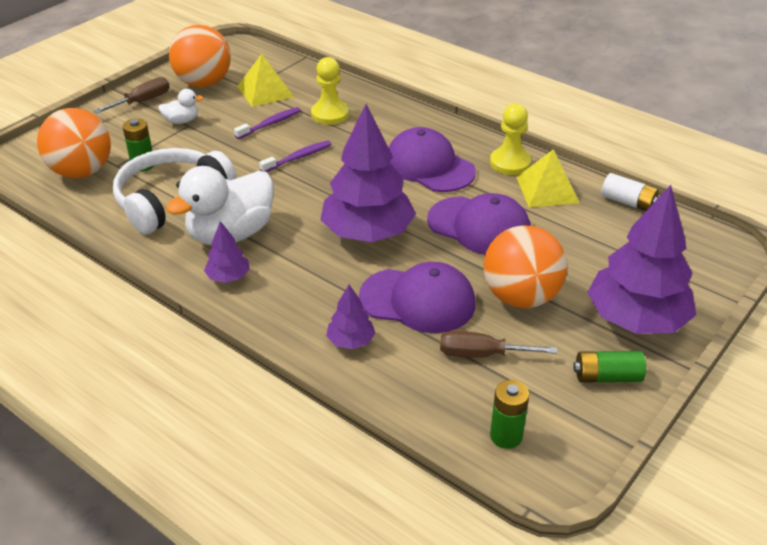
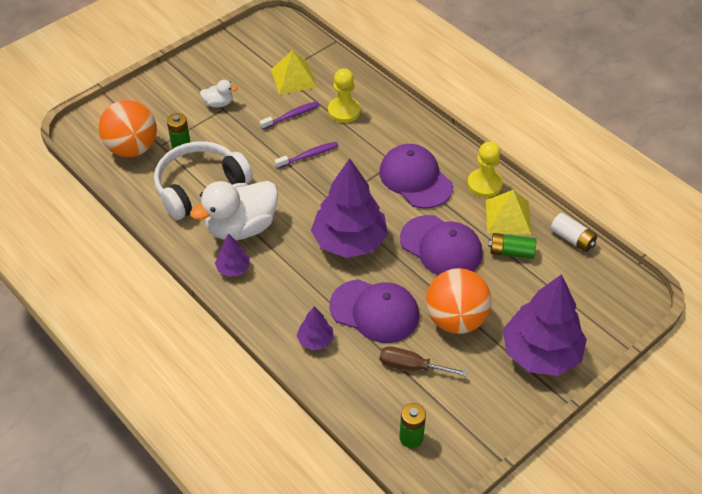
camera: 10 degrees right, 10 degrees up
(142, 101) = (189, 77): brown screwdriver -> none
(203, 83) = (243, 62): orange ball -> none
(607, 377) = (501, 400): green battery -> green battery (511, 252)

